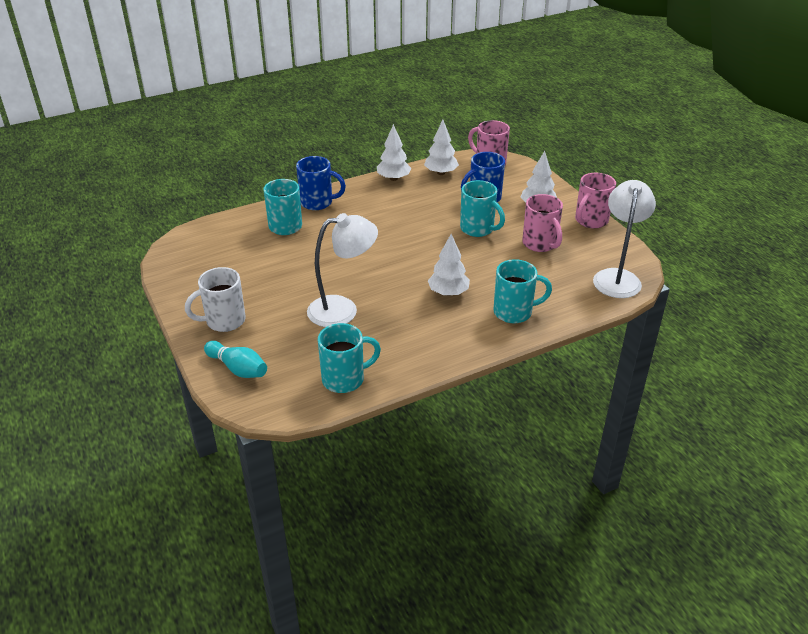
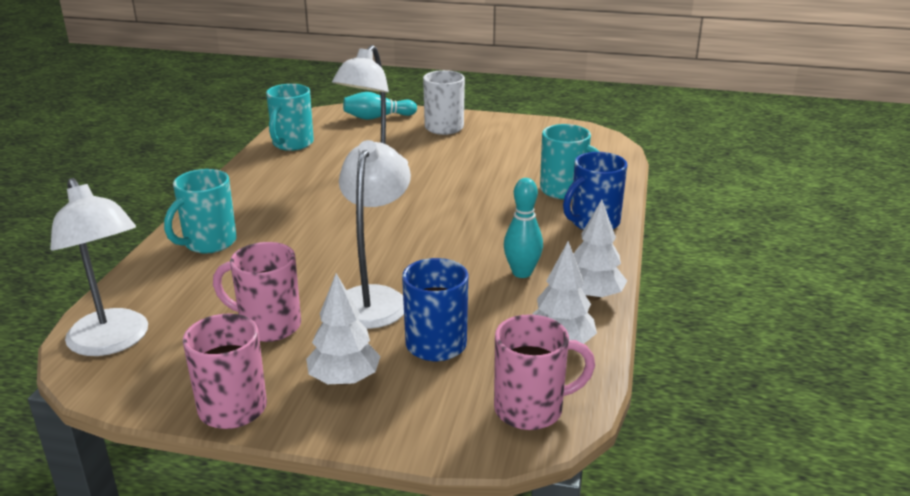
camera: 130 degrees right, 10 degrees down
(398, 202) = (522, 273): none -> turquoise bowling pin
(448, 292) = (302, 224): white tree -> none
(478, 229) = (374, 298): turquoise mug -> white lamp

